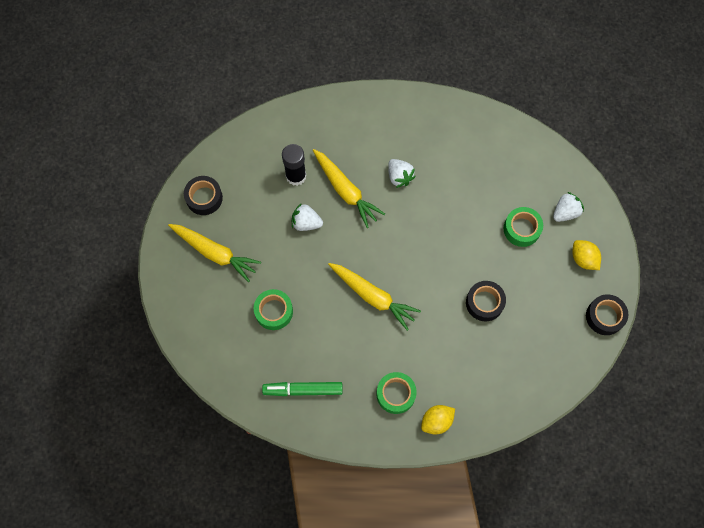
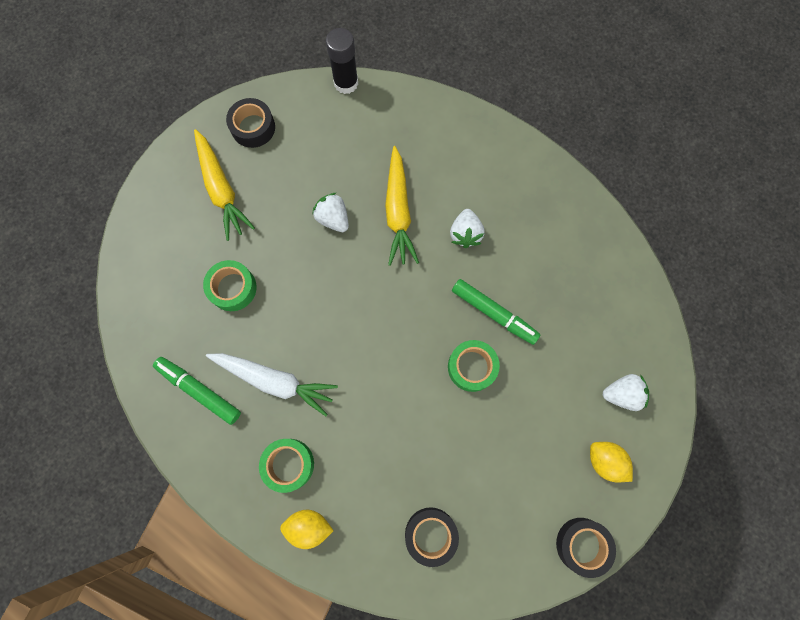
camera: 35 degrees right, 5 degrees up
(296, 176) = (359, 164): black glue stick -> black glue stick (346, 83)
(348, 350) = (275, 381): none -> white carrot
(373, 296) = (343, 342): yellow carrot -> none
(454, 215) = (494, 313): none -> green marker
(484, 303) = (456, 432): black tape -> black tape (430, 534)
(521, 229) = (558, 379): green tape -> green tape (472, 367)
(583, 259) = (604, 461): yellow lemon -> yellow lemon turned 45 degrees counterclockwise

